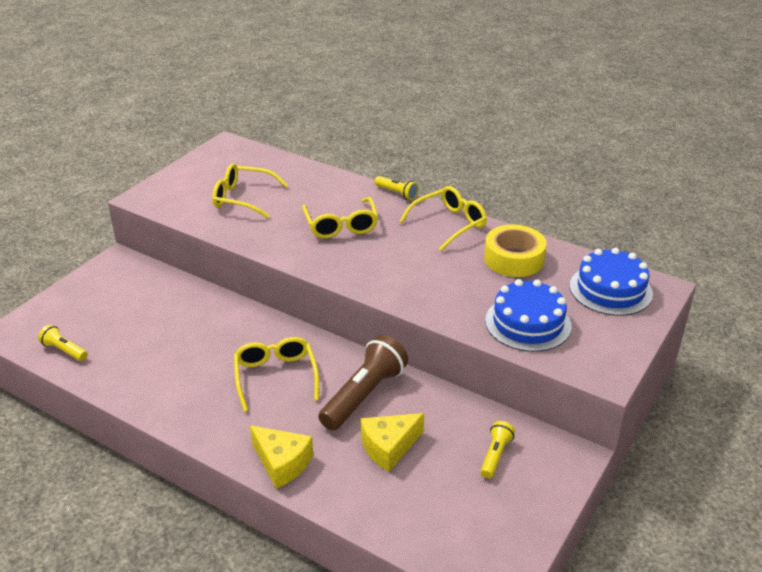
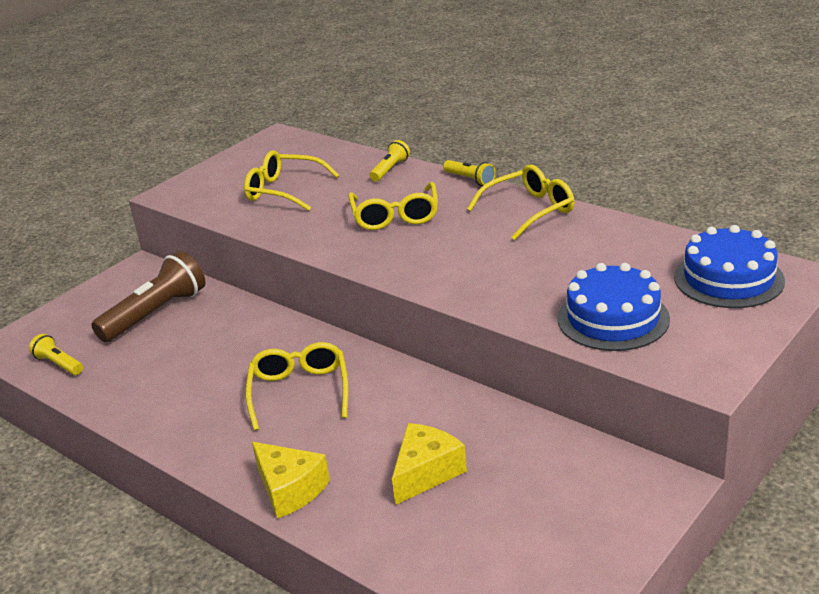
camera: 10 degrees right, 5 degrees down
(364, 395) = (404, 412): brown flashlight -> brown flashlight (156, 313)
(389, 447) = (426, 472): yellow cheese -> yellow cheese turned 150 degrees clockwise
(495, 455) = (562, 483): yellow flashlight -> yellow flashlight (390, 170)
(514, 259) = (606, 247): yellow tape -> none

